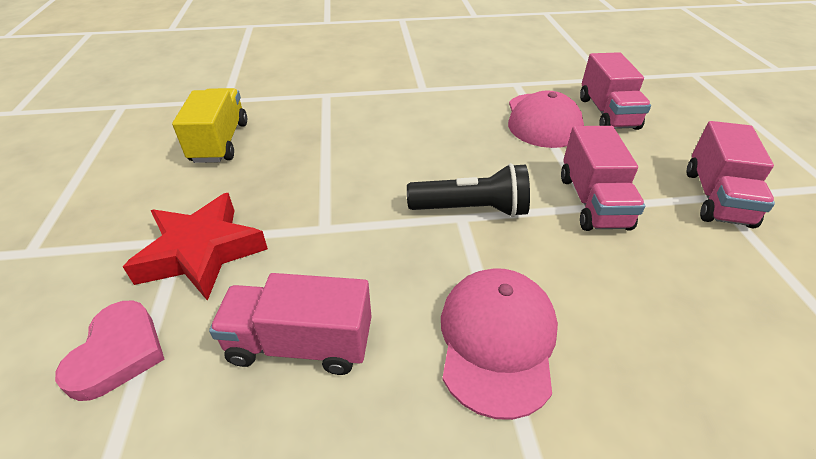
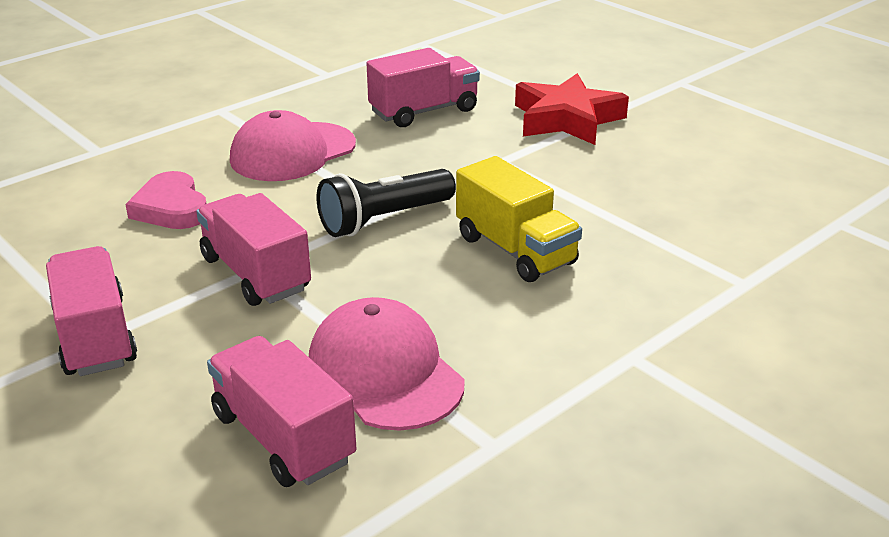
camera: 145 degrees right, 10 degrees down
(118, 353) = (524, 77): pink heart -> pink heart (171, 208)
(220, 142) = (728, 181): yellow truck -> yellow truck (515, 250)
(497, 340) = (292, 152): pink cap -> pink cap turned 75 degrees clockwise

